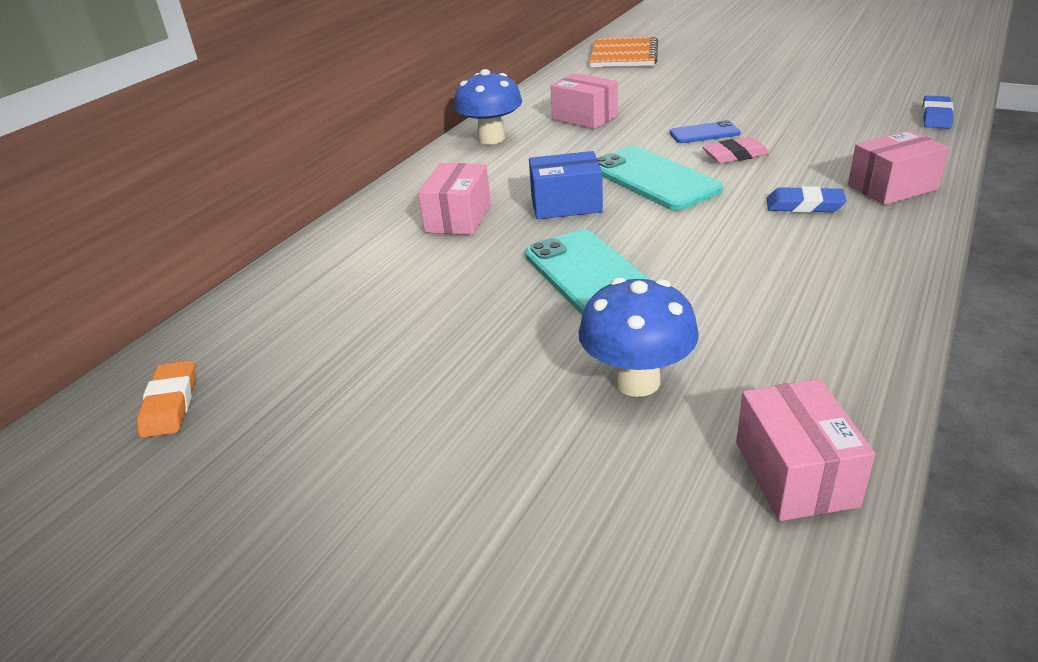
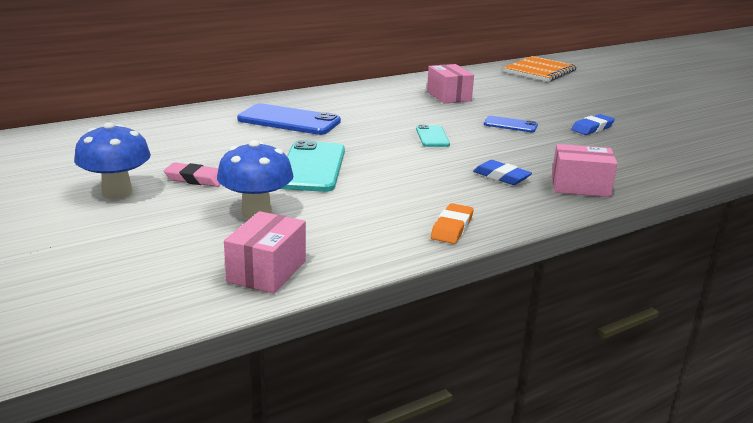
camera: 25 degrees right, 10 degrees down
(170, 403) = (45, 147): orange eraser -> orange eraser (452, 228)
(458, 218) = (289, 120): pink box -> blue phone
(491, 139) = (373, 91): blue mushroom -> blue mushroom (117, 192)
(566, 204) = (358, 133): blue box -> none
(653, 179) = (432, 137): turquoise phone -> turquoise phone, size x0.54
(735, 155) = (508, 141): pink eraser -> pink eraser (195, 179)
(936, 117) = (699, 163): blue eraser -> blue eraser (592, 128)

